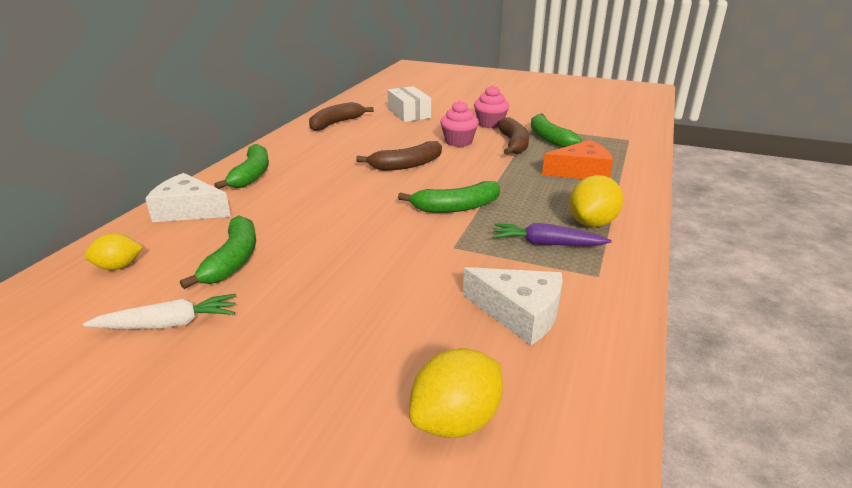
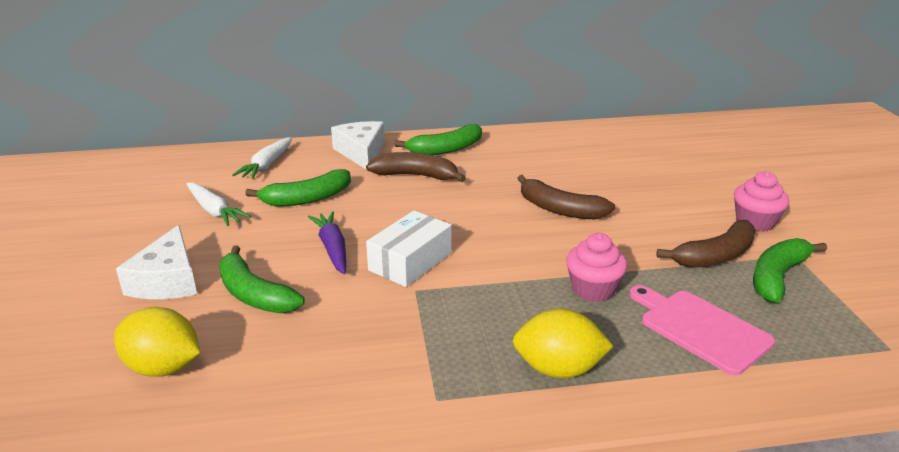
camera: 60 degrees right, 0 degrees up
(118, 267) = (267, 165): yellow lemon -> white carrot
(336, 123) = (606, 140): brown banana -> brown banana (416, 176)
(409, 113) = (698, 165): white box -> white box (410, 261)
(456, 207) = (497, 267): green banana -> green banana (254, 294)
(458, 142) = (665, 219): pink cupcake -> pink cupcake (593, 289)
(519, 313) = (326, 362): white cheese -> white cheese (168, 280)
(547, 244) = (474, 346): purple carrot -> purple carrot (332, 249)
(581, 172) = (700, 329): orange cheese -> pink cutting board

